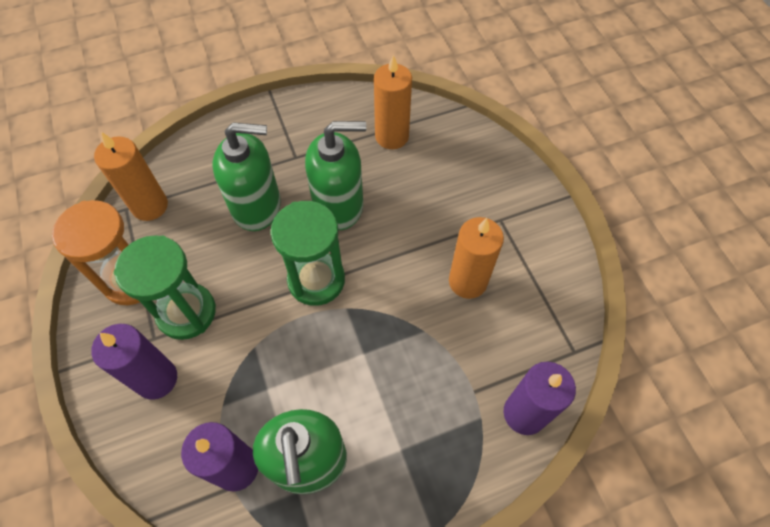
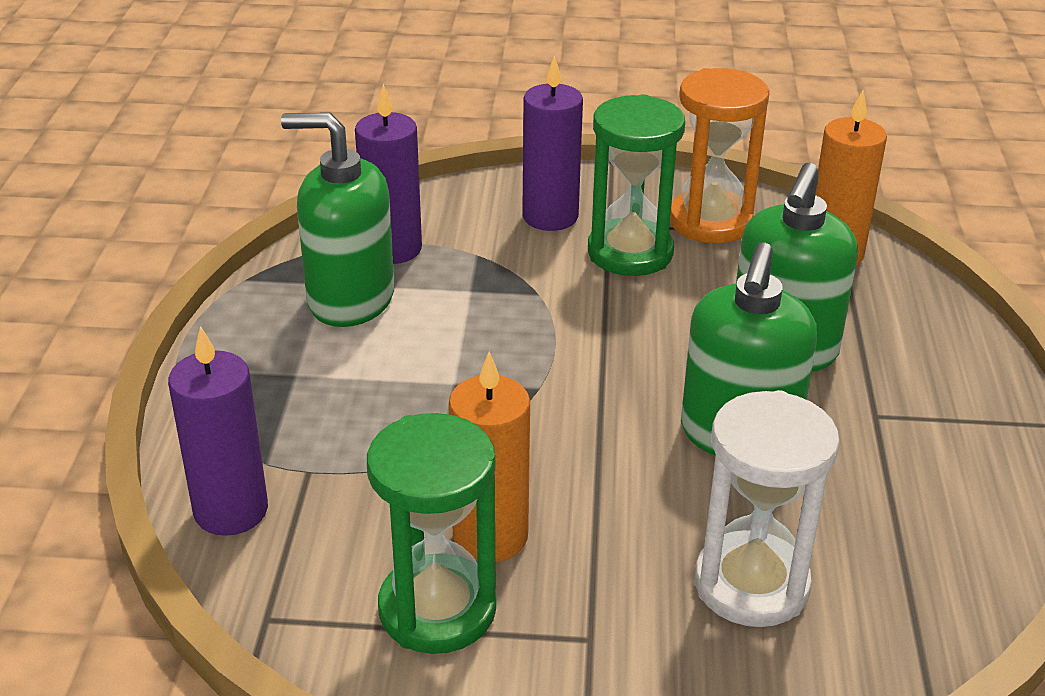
camera: 115 degrees right, 25 degrees down
(316, 280) = (606, 372): green hourglass -> green hourglass (437, 609)
(392, 136) = (879, 554): orange candle -> none
(435, 174) = (751, 584): none -> white hourglass

